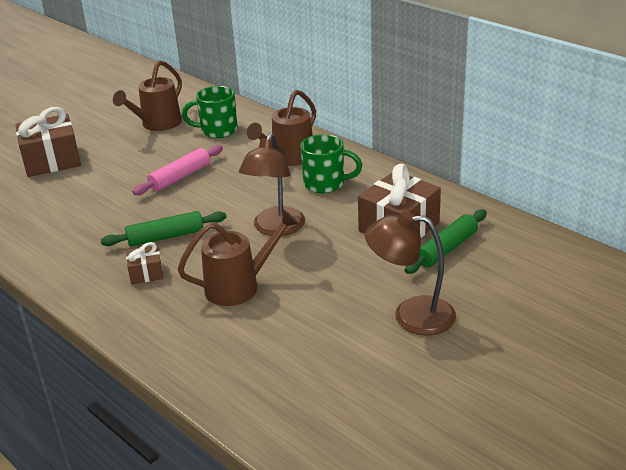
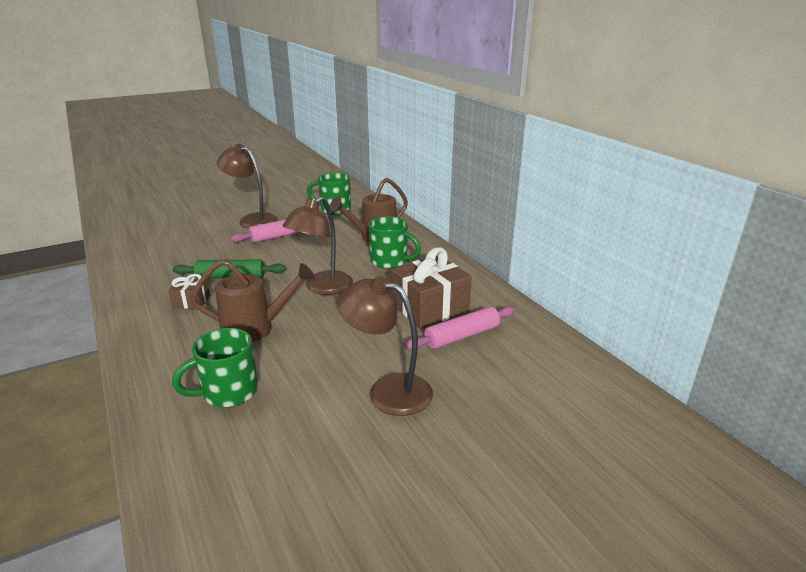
camera: 15 degrees right, 5 degrees down
(52, 160) = (199, 209): brown gift -> none
(130, 162) = (252, 220): none -> brown lamp
(157, 124) = (293, 199): brown watering can -> none
(264, 352) = (228, 392): none -> green mug
(447, 249) = (462, 336): green rolling pin -> pink rolling pin

